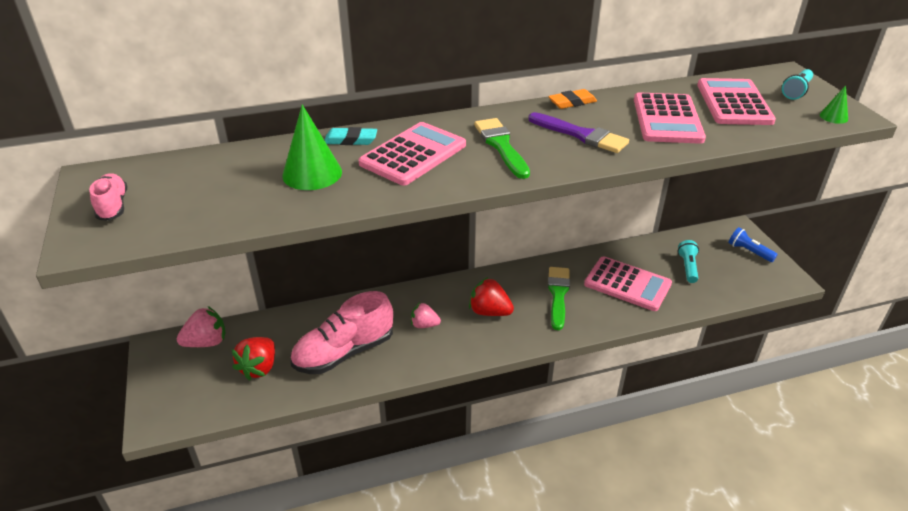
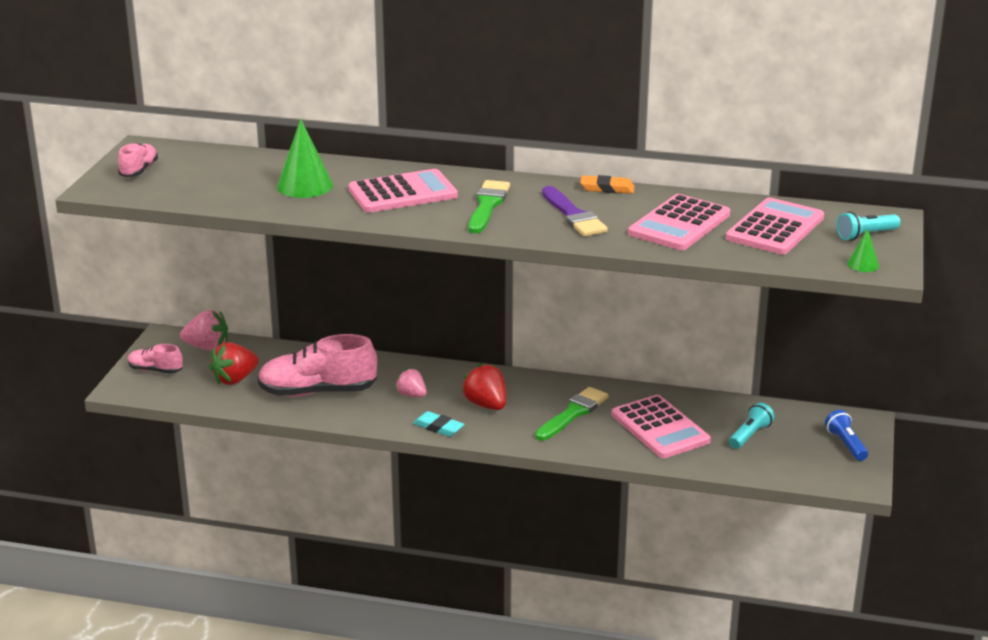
camera: 30 degrees right, 10 degrees down
(174, 387) = (155, 370): none -> pink shoe
(350, 140) = (364, 170): turquoise eraser -> turquoise eraser (438, 427)

